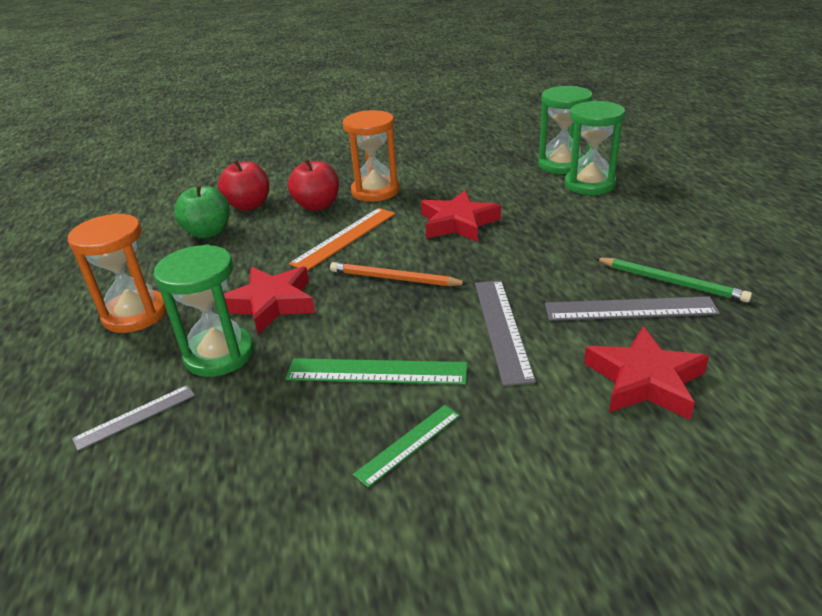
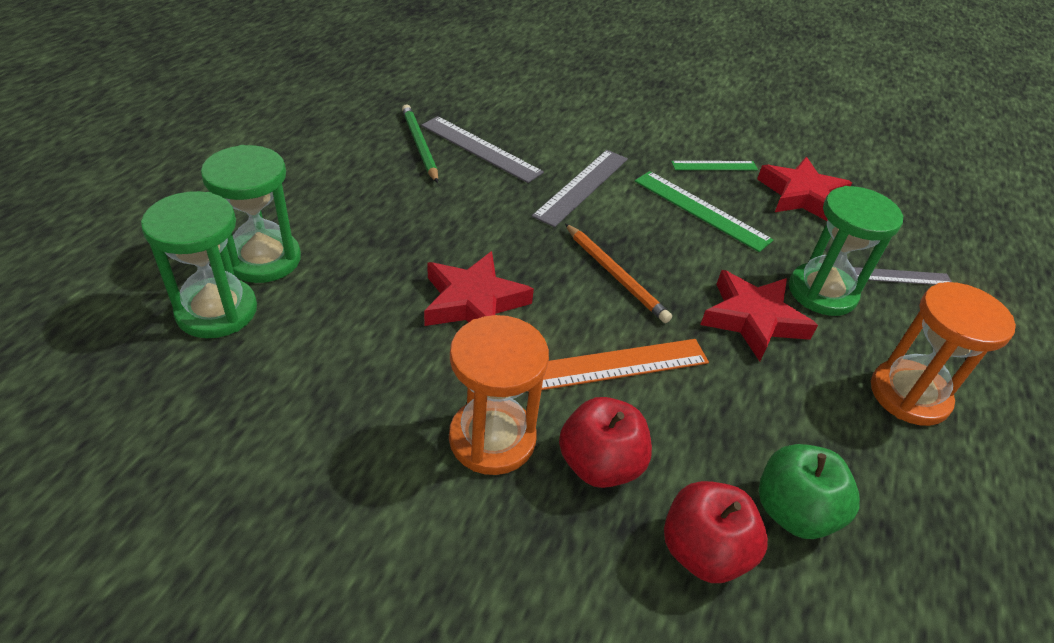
camera: 150 degrees left, 10 degrees up
(644, 380) = (544, 120): red star -> red star (801, 196)

